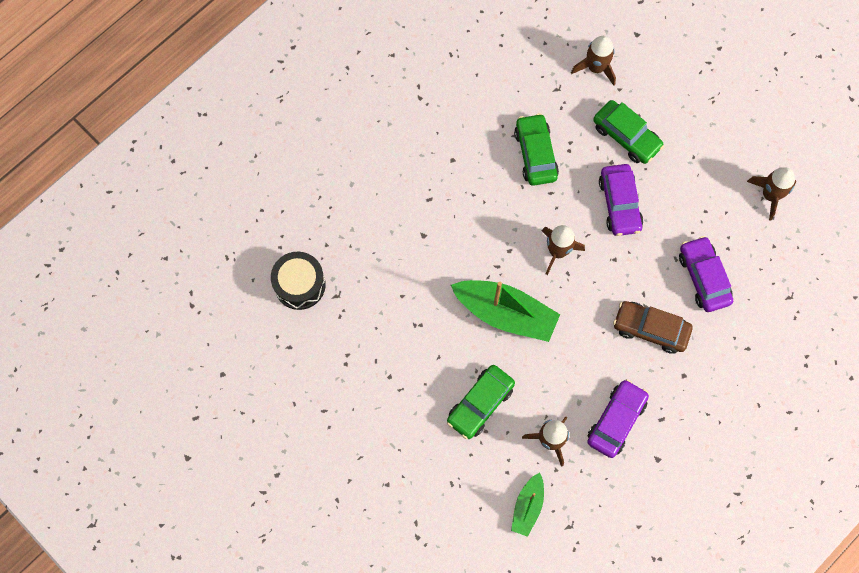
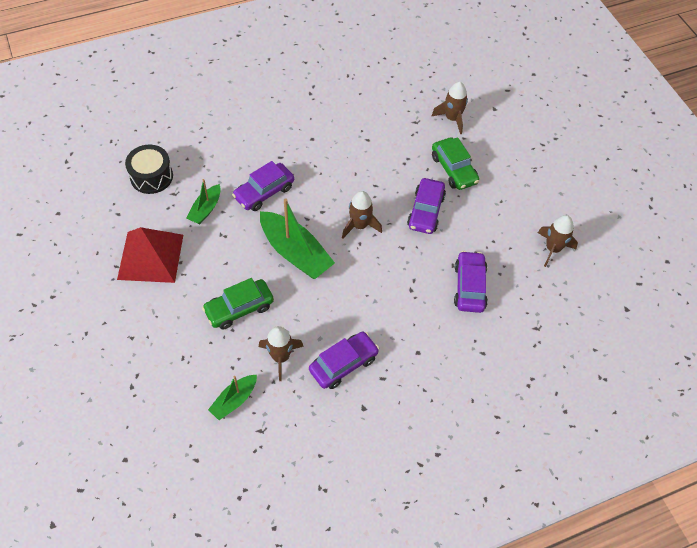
camera: 20 degrees right, 15 degrees down
(354, 384) = (150, 257): none -> red pyramid
(382, 301) = (205, 209): none -> green boat
(434, 252) = (264, 192): none -> purple car
(535, 154) = (377, 156): green car -> none
(650, 329) = (406, 307): brown car -> none

